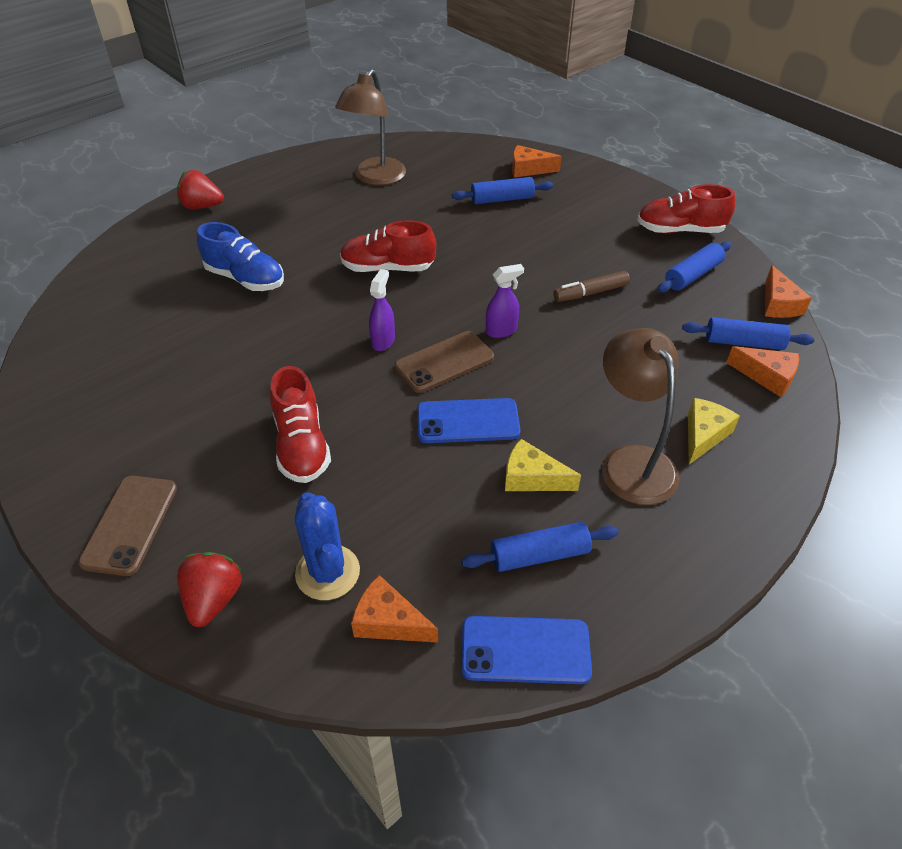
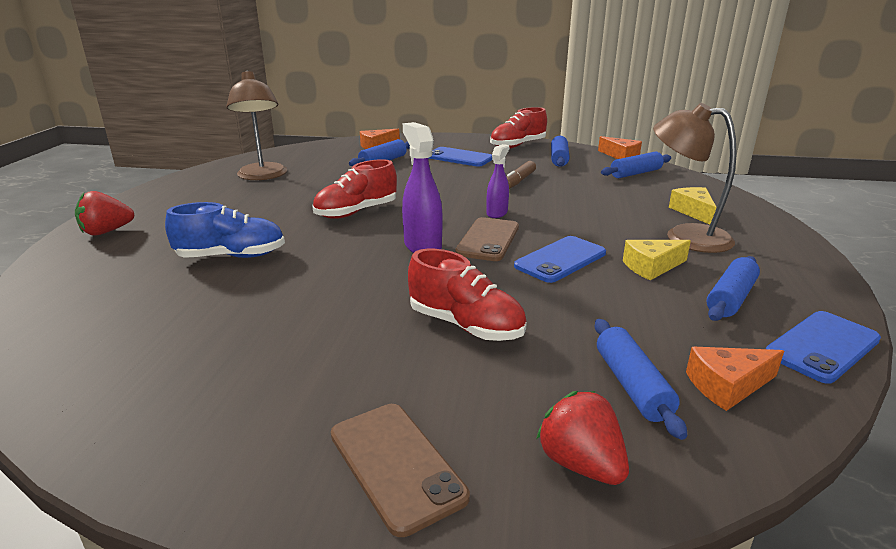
camera: 40 degrees left, 20 degrees down
(327, 572) = (632, 386): blue cactus -> blue rolling pin
(383, 341) = (422, 246): purple spray bottle -> purple spray bottle, size x1.58
(585, 225) = (459, 158): none -> blue phone
(767, 376) = (672, 181): orange cheese -> none

